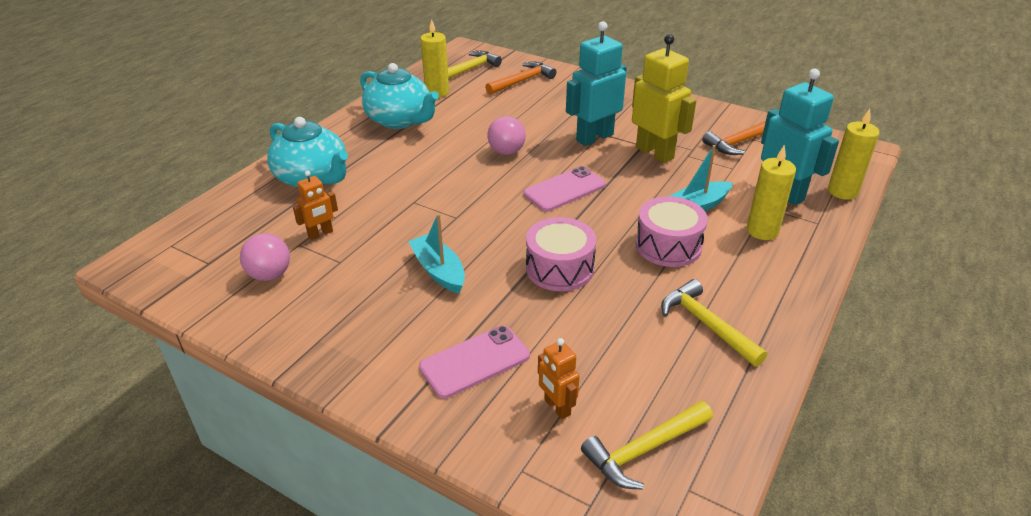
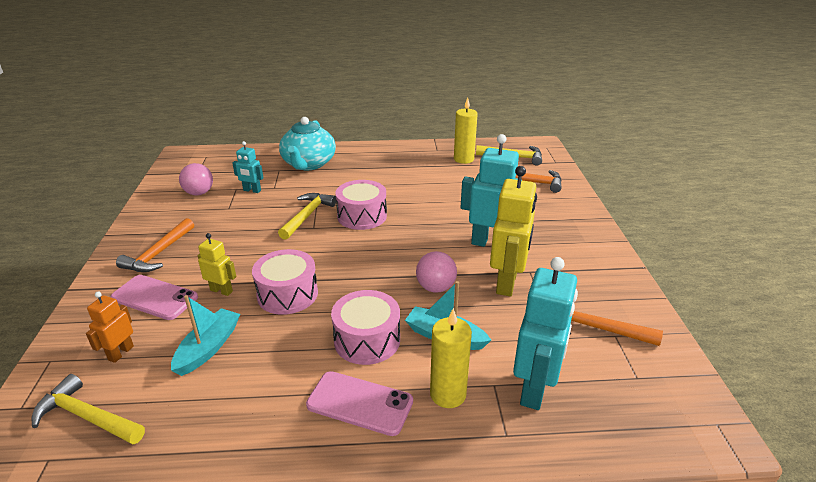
camera: 55 degrees right, 5 degrees down
(320, 234) = (252, 190): orange robot -> turquoise robot
(382, 340) = (158, 254): none -> orange hammer
(400, 120) = (409, 162): turquoise teapot -> none
(438, 271) = (245, 245): turquoise boat -> turquoise boat (208, 348)
(470, 182) = (362, 216): none -> pink drum
(506, 152) = (419, 214): pink ball -> pink ball (435, 287)
(510, 309) = (221, 291): none -> yellow robot
(564, 189) = (396, 258): pink phone -> pink phone (360, 403)
(706, 324) = (267, 402): yellow hammer -> yellow hammer (307, 216)
(842, 191) = (594, 439): yellow candle -> none

